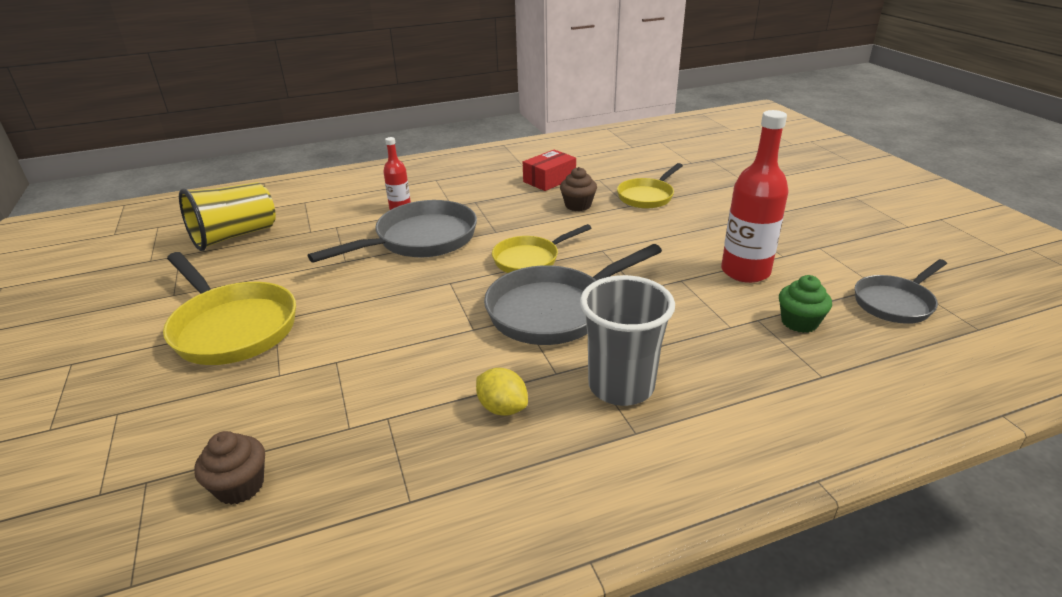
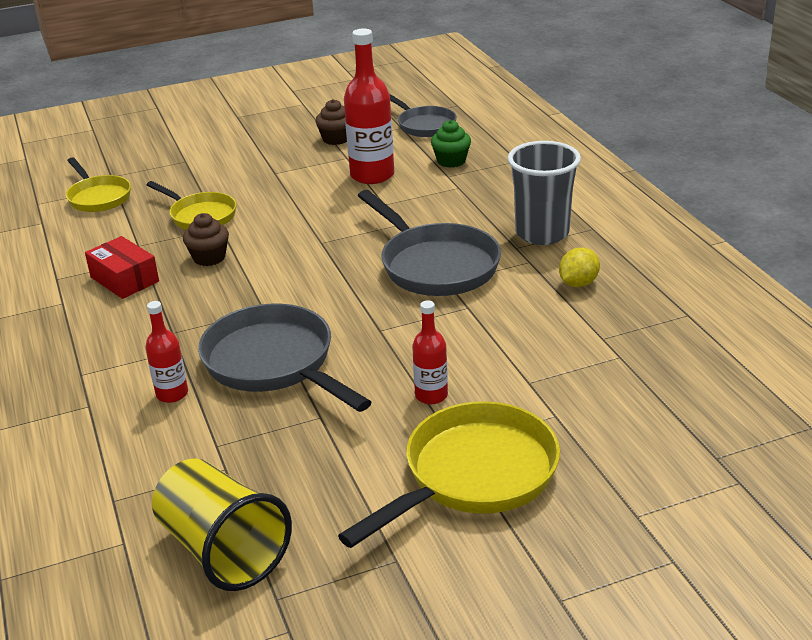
camera: 90 degrees left, 0 degrees up
(240, 486) = (702, 400): brown cupcake -> brown cupcake (336, 139)
(344, 308) = (431, 395): none -> red bottle
(530, 259) = (335, 283): yellow pan -> yellow pan (98, 197)

